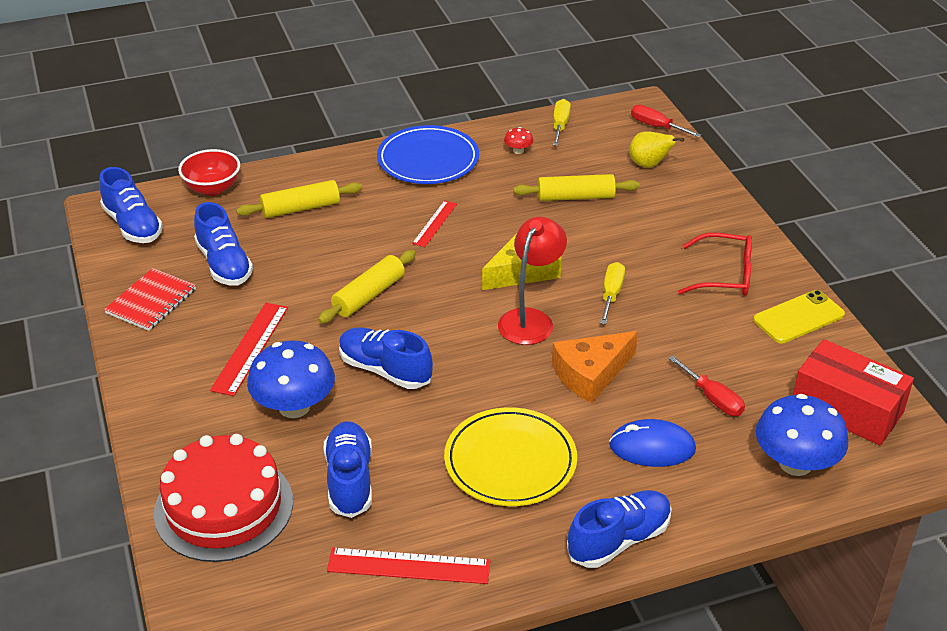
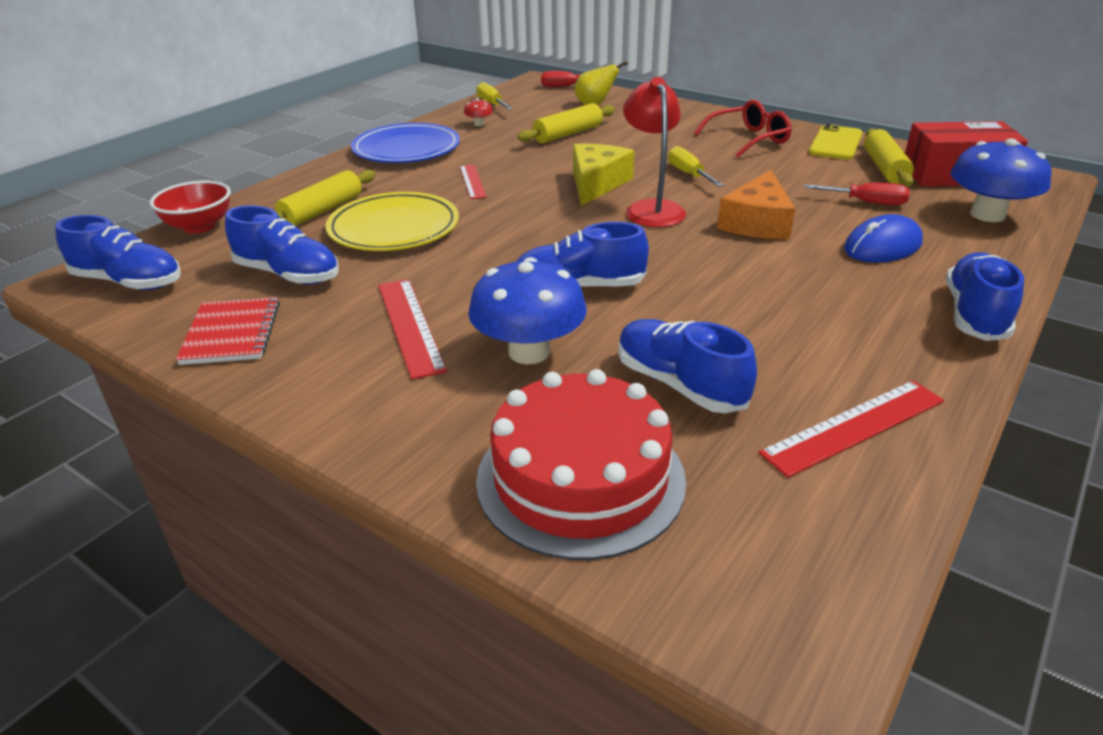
camera: 35 degrees left, 5 degrees down
(369, 295) = (481, 244): yellow rolling pin -> yellow rolling pin (884, 168)
(510, 461) = (797, 302): yellow plate -> yellow plate (394, 227)

